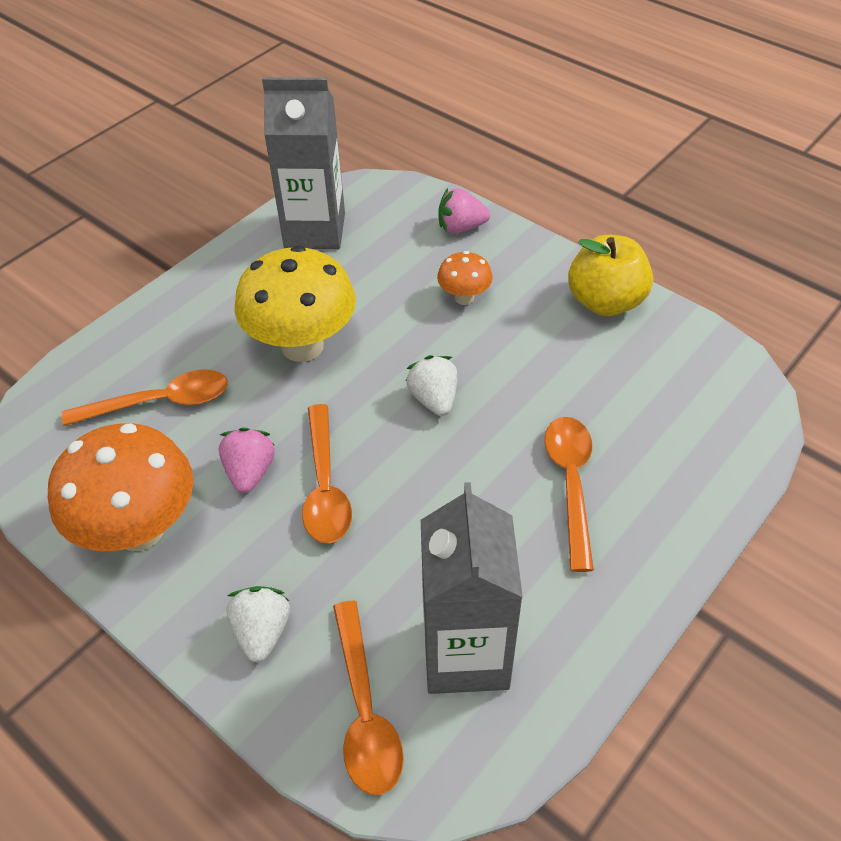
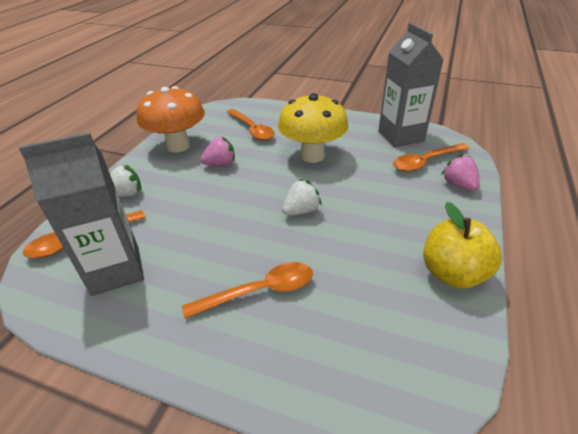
camera: 70 degrees right, 10 degrees down
(325, 487) = (219, 189): orange spoon -> orange spoon (425, 162)
(464, 298) = (395, 202): orange mushroom -> none

